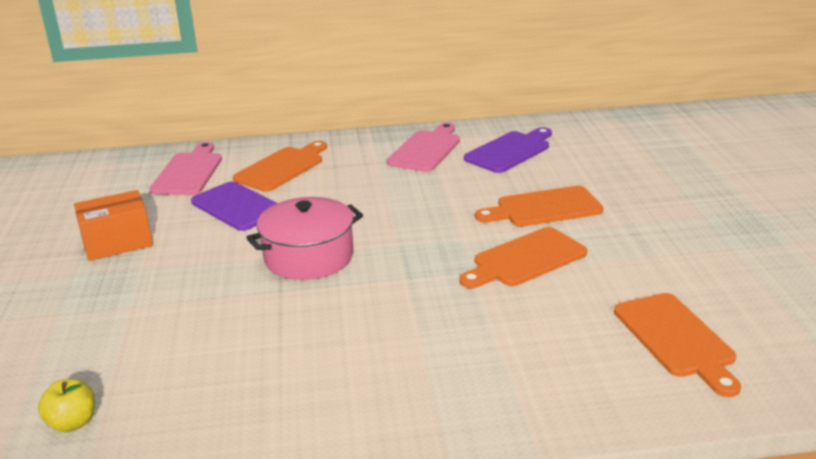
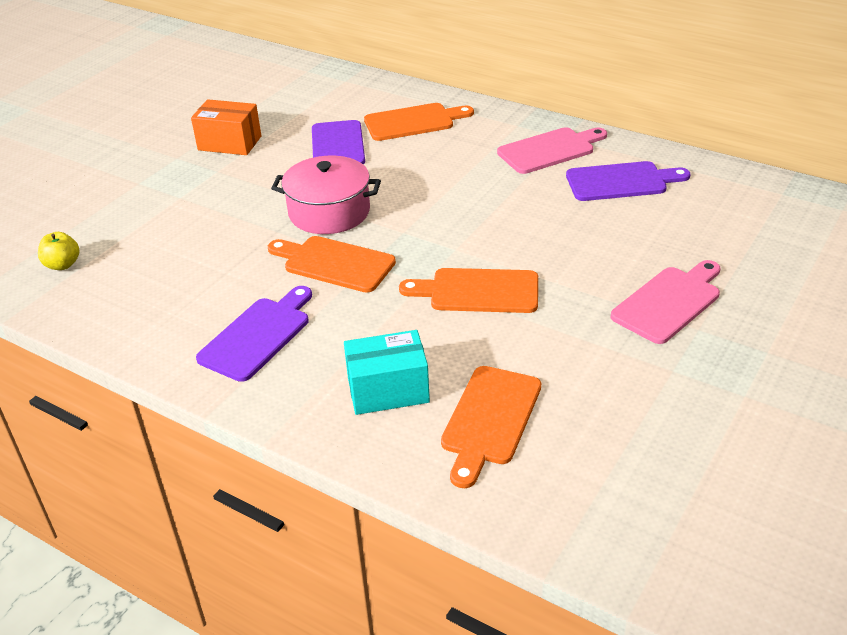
camera: 40 degrees right, 10 degrees up
(189, 172) = (344, 99): pink cutting board -> pink cutting board (669, 302)
(395, 378) = (258, 335): none -> purple cutting board
(544, 208) = (564, 252): orange cutting board -> orange cutting board (334, 263)
(572, 360) = (388, 390): none -> turquoise box

